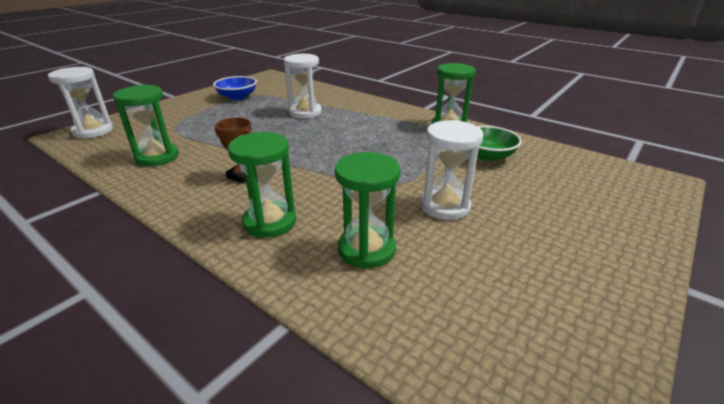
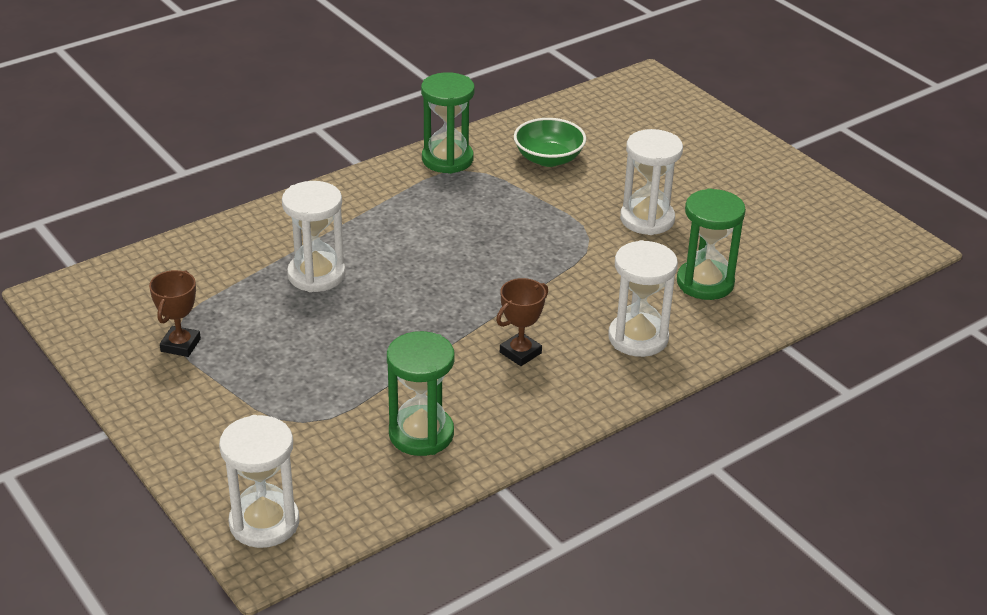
camera: 75 degrees left, 5 degrees up
(237, 97) = (180, 345): blue bowl -> brown trophy
(270, 222) = (638, 338): green hourglass -> white hourglass

